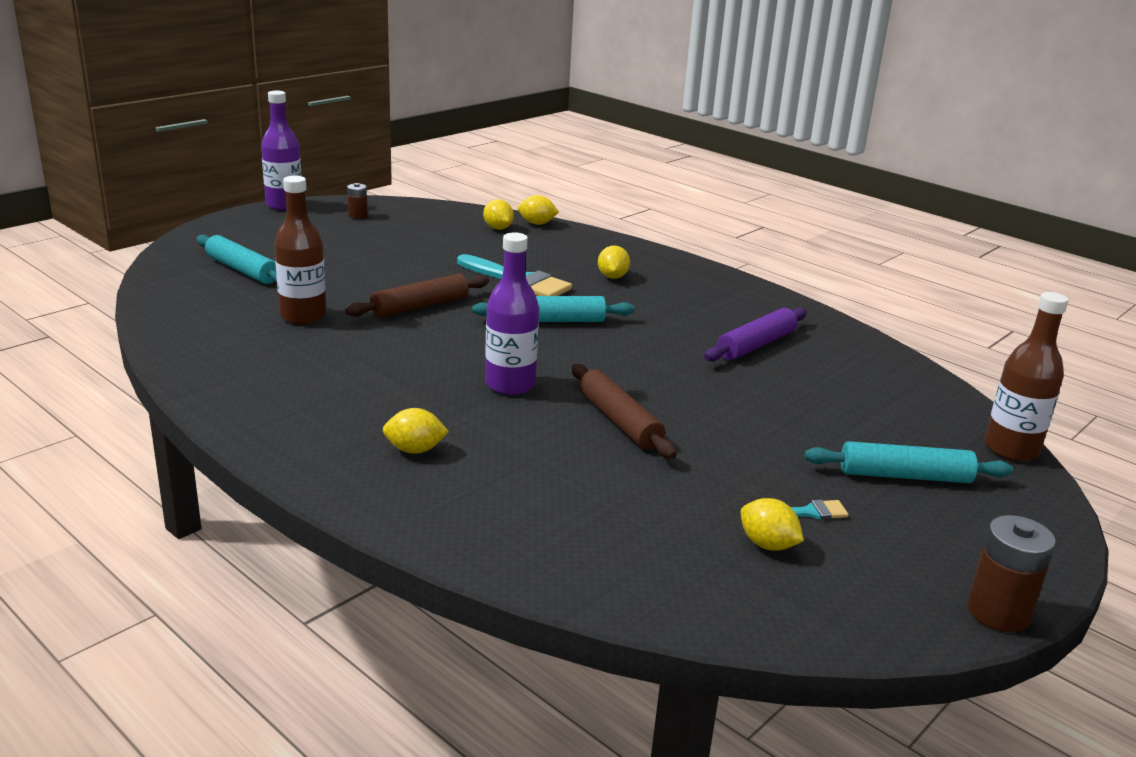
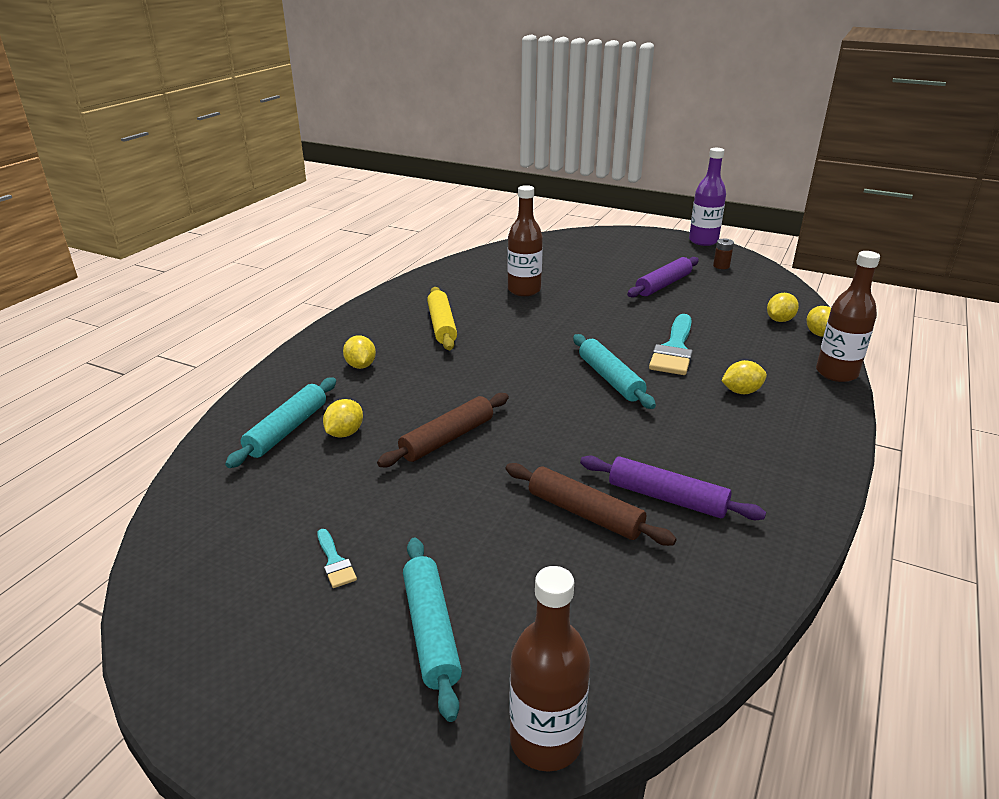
camera: 75 degrees right, 5 degrees up
(242, 270) = (575, 257): turquoise rolling pin -> turquoise rolling pin (287, 430)
(351, 381) = (442, 325): none -> yellow rolling pin
(372, 249) = (663, 285): none -> purple rolling pin
(420, 306) = (579, 322): brown rolling pin -> brown rolling pin (585, 513)
(510, 384) = (477, 381): purple bottle -> none
(605, 238) = (836, 373): none -> brown bottle
(767, 545) = (276, 540): yellow lemon -> yellow lemon (345, 433)
(998, 612) = (185, 709): brown battery -> none

